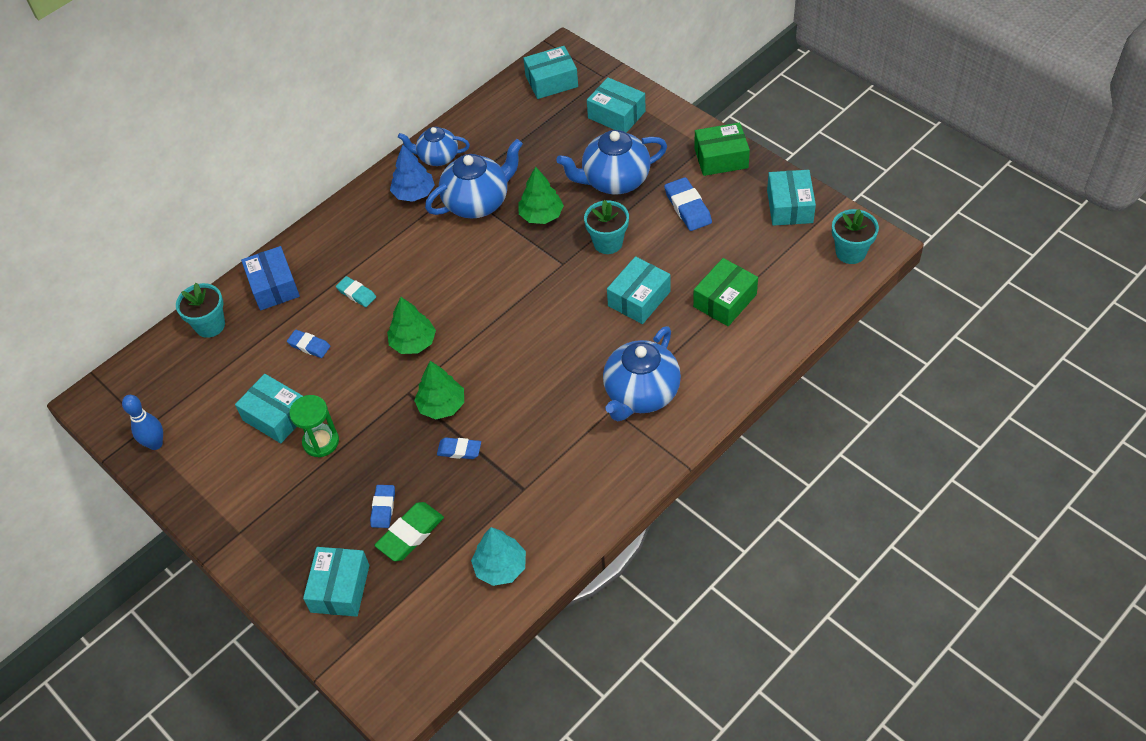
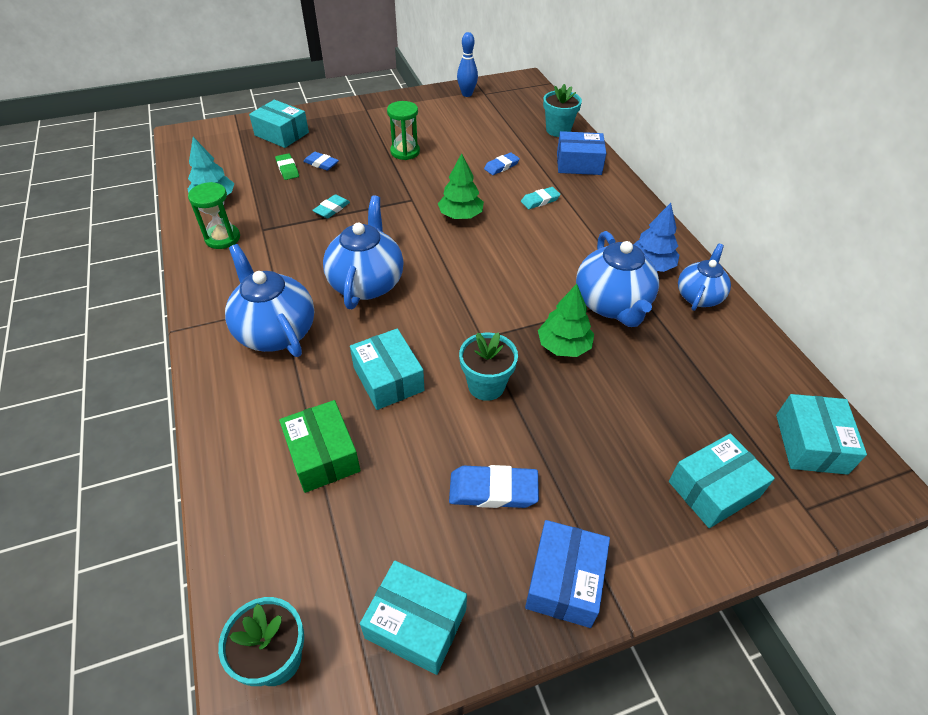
camera: 110 degrees right, 5 degrees down
(276, 416) = (446, 139): turquoise box -> none
(410, 534) = (287, 169): green eraser -> green eraser, size x0.65
(441, 405) = (382, 212): green tree -> none
(459, 450) = (332, 209): blue eraser -> turquoise eraser
(556, 513) = (222, 238): none -> green hourglass
(614, 181) = (584, 433): blue teapot -> blue teapot (367, 283)
(721, 158) = (564, 581): green box -> blue box

